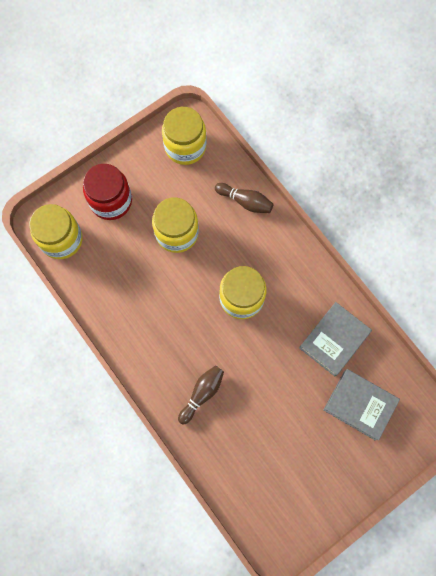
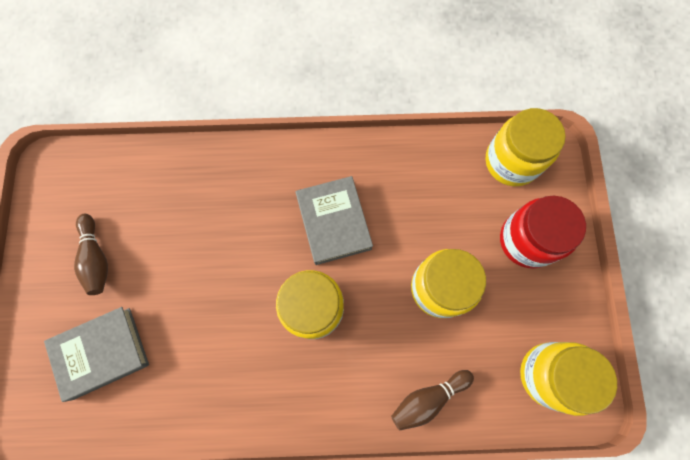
camera: 125 degrees right, 0 degrees up
(202, 393) = (244, 196): brown bowling pin -> brown bowling pin (96, 258)
(334, 340) = (189, 379): grey book -> grey book (334, 222)

